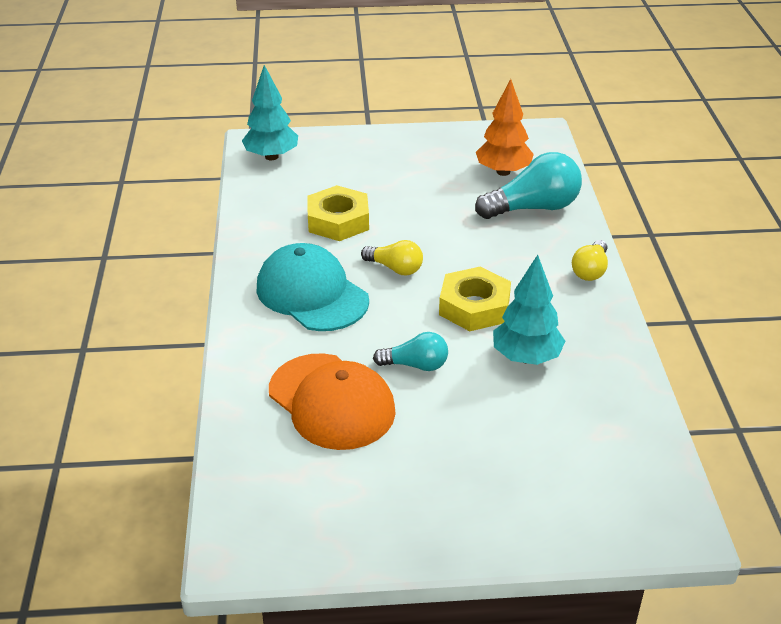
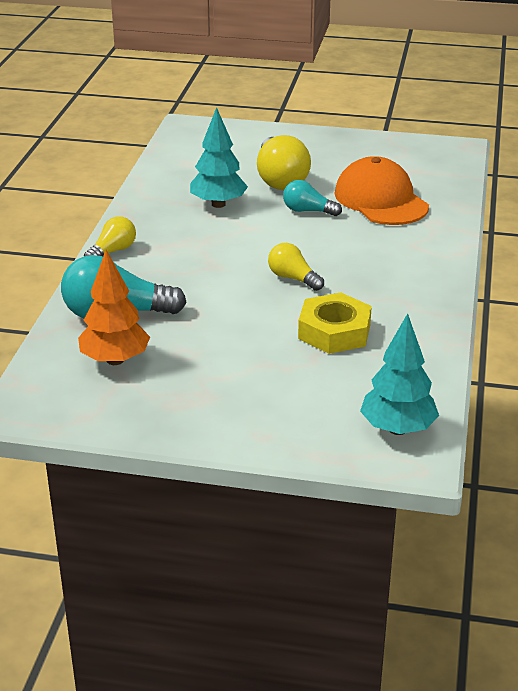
camera: 165 degrees left, 5 degrees down
(312, 294) = (380, 269): turquoise cap -> none
(474, 307) = (237, 240): yellow nut -> none
(474, 419) = (280, 179): none -> yellow light bulb

